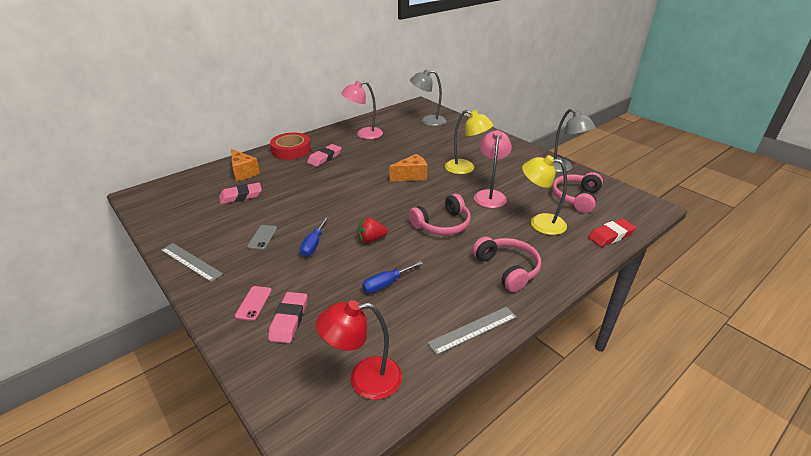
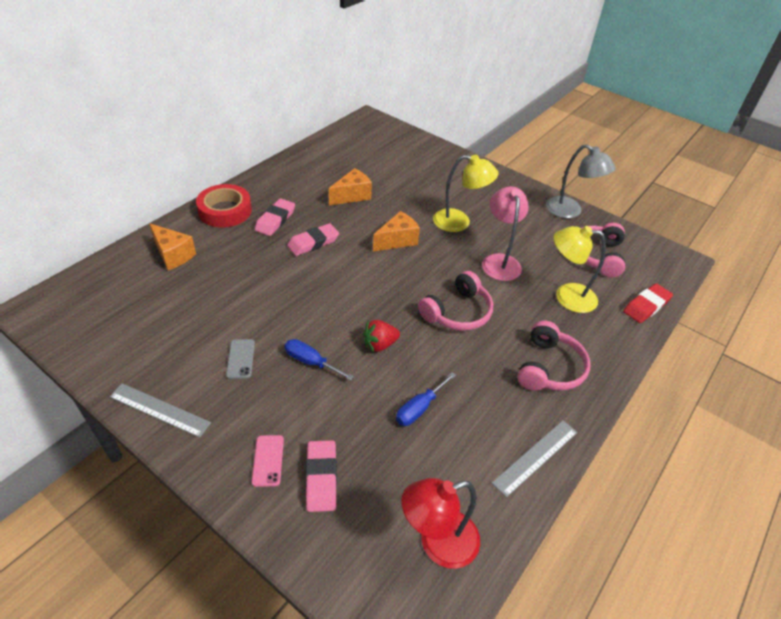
camera: 15 degrees left, 10 degrees up
(241, 196) = (185, 295): pink eraser -> pink eraser (313, 243)
(313, 245) = (311, 362): blue screwdriver -> blue screwdriver turned 120 degrees clockwise
(364, 134) = (314, 176): pink lamp -> none
(387, 147) = (352, 196): none -> orange cheese
(428, 121) = (389, 148): grey lamp -> none
(507, 269) = (549, 367): pink headphones -> pink headphones turned 60 degrees clockwise

